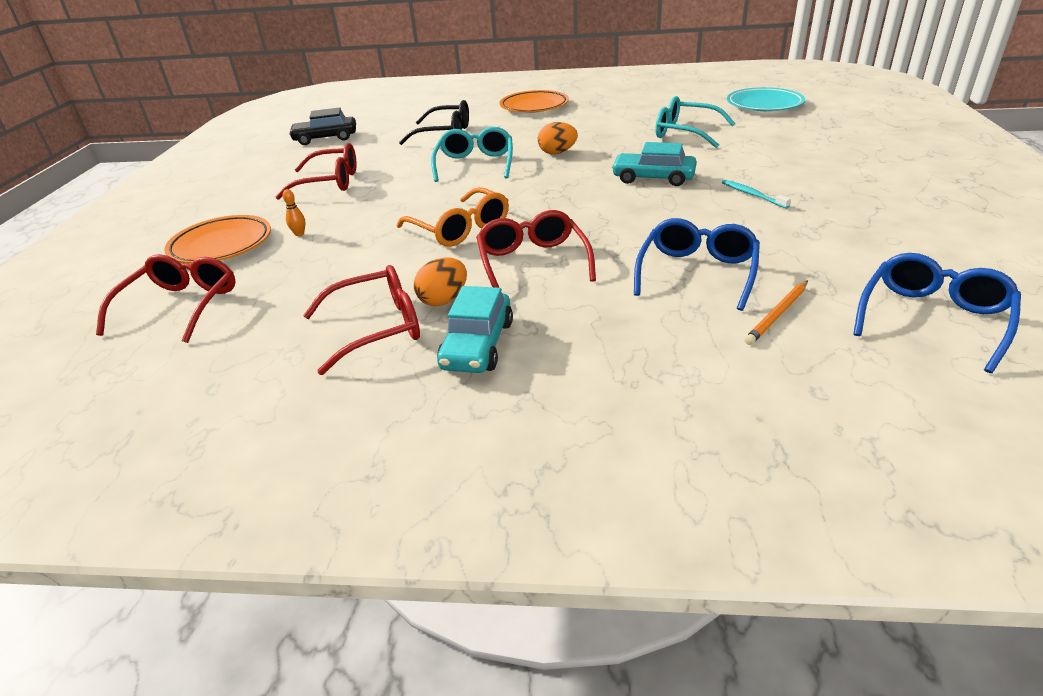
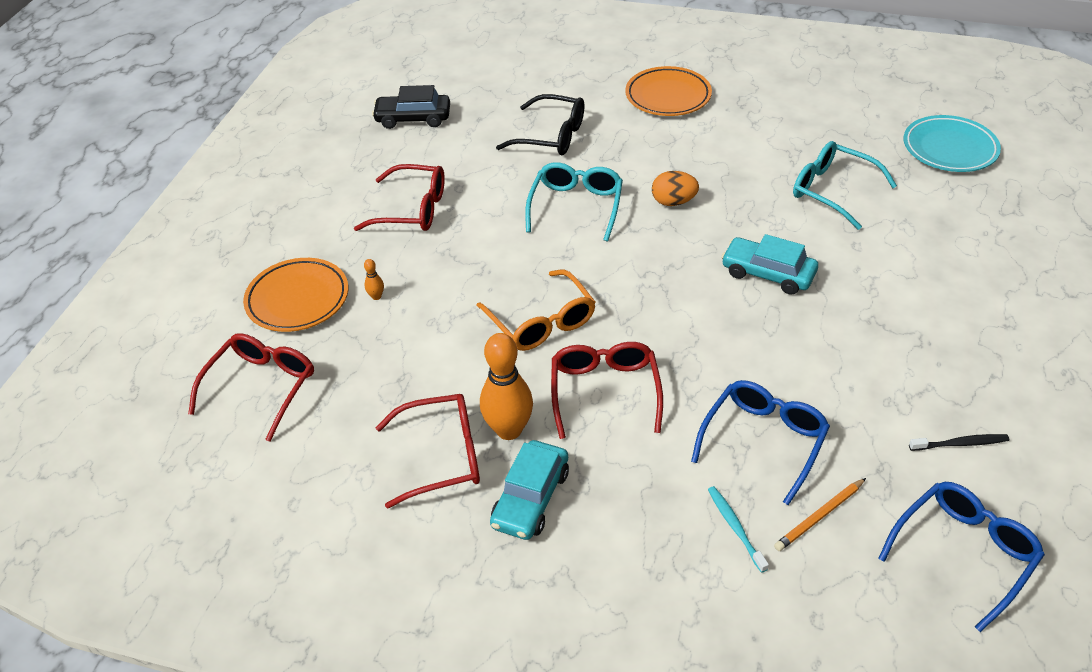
camera: 10 degrees right, 10 degrees up
(444, 300) = (509, 430): orange egg -> orange bowling pin
(752, 195) = (866, 326): turquoise toothbrush -> turquoise toothbrush (735, 527)
(878, 249) = (961, 443): none -> black toothbrush

